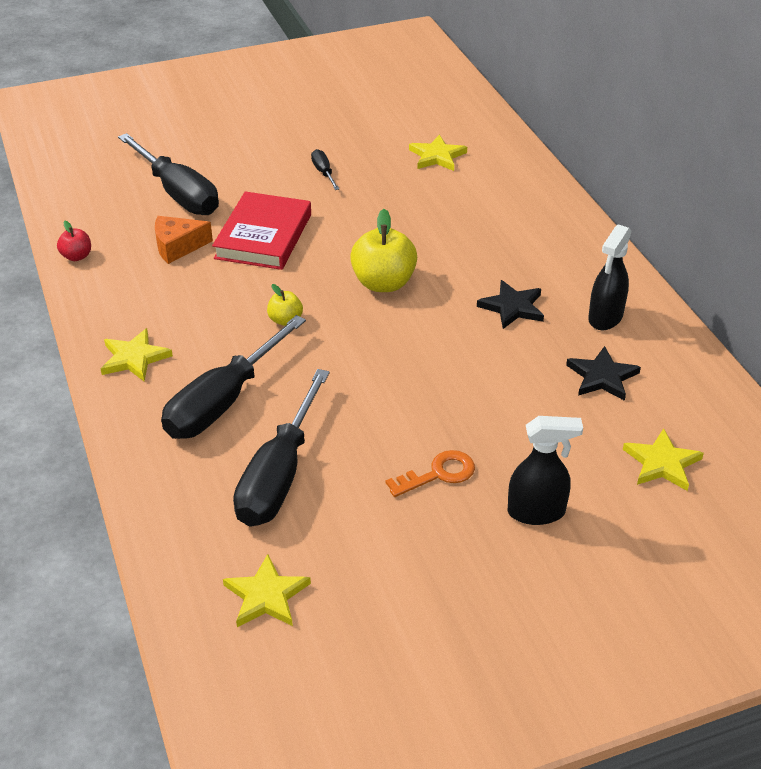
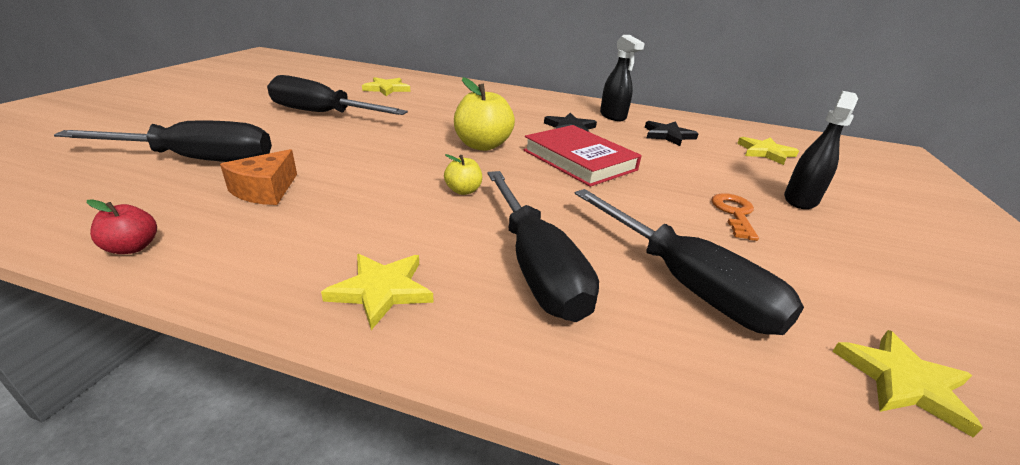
camera: 55 degrees left, 10 degrees down
(263, 236) = (341, 155): red book -> red book (579, 160)
(323, 172) = (321, 113): black screwdriver -> black screwdriver, size x2.32

